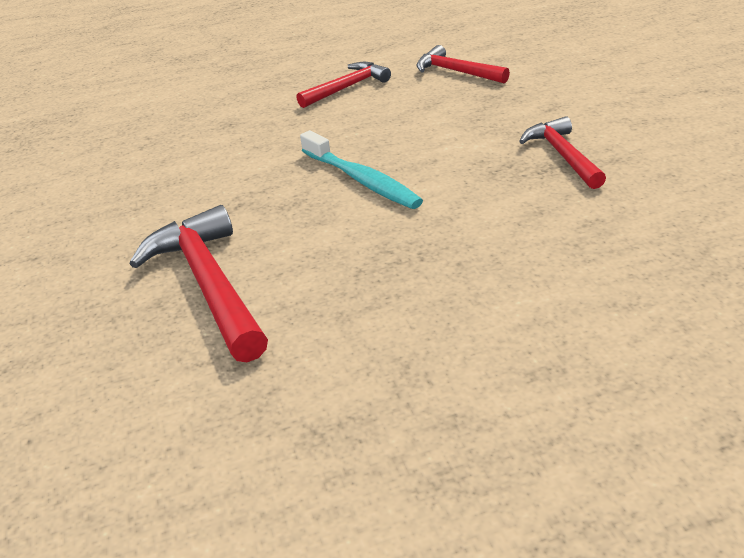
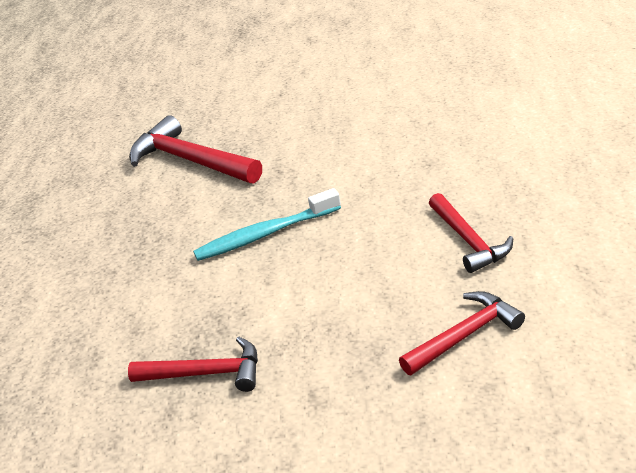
camera: 110 degrees right, 0 degrees up
(209, 284) = (190, 160): red hammer -> red hammer turned 135 degrees counterclockwise

